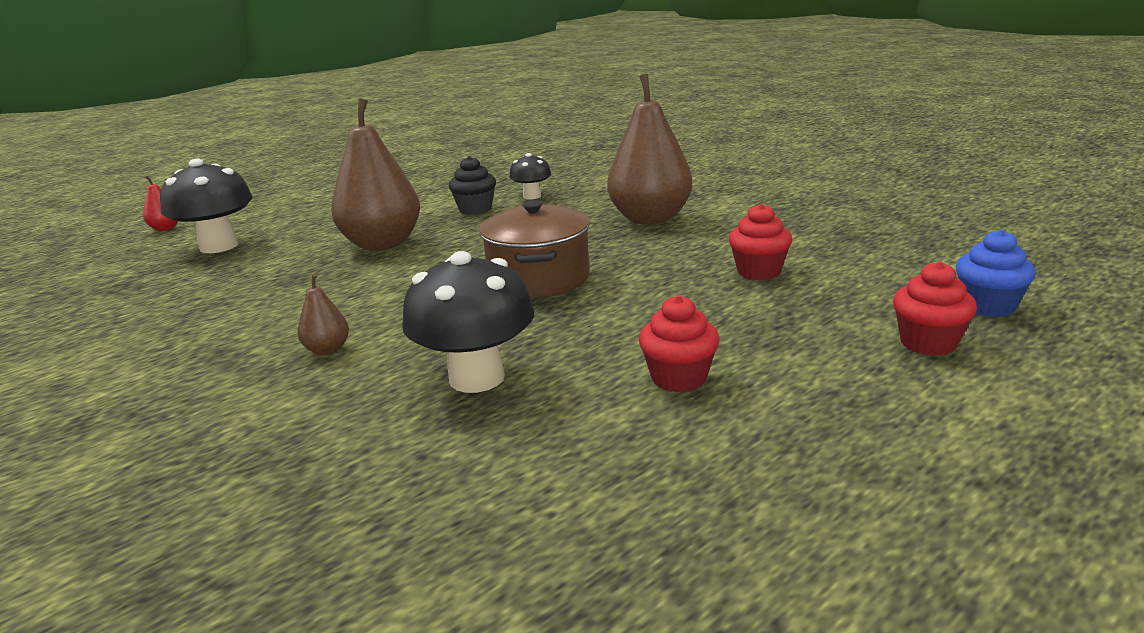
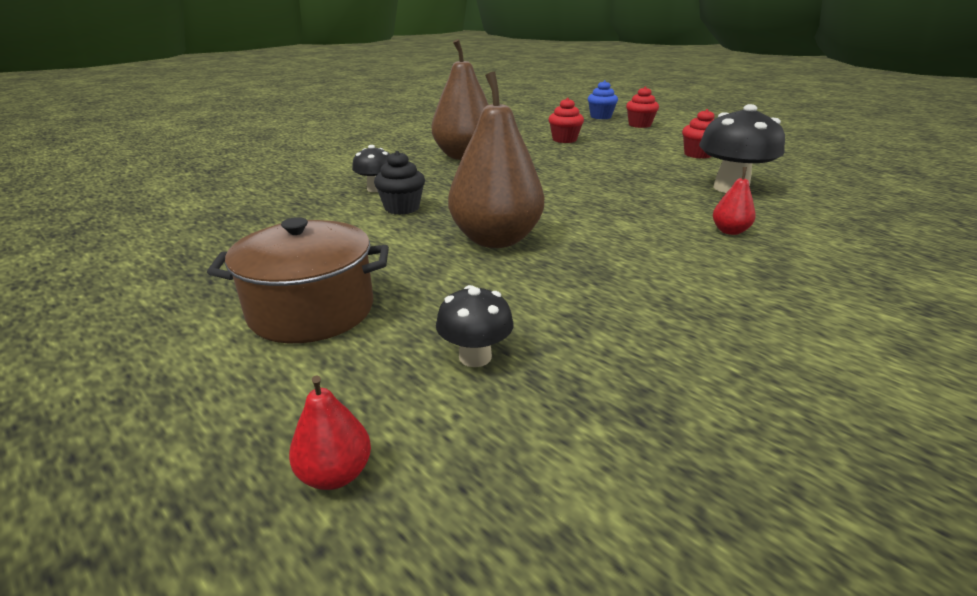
camera: 95 degrees left, 5 degrees up
(219, 246) = (475, 357): black mushroom -> black mushroom, size x0.55
(327, 350) = (729, 231): brown pear -> red pear
(539, 278) = (580, 180): brown pot -> brown pot (312, 310)

